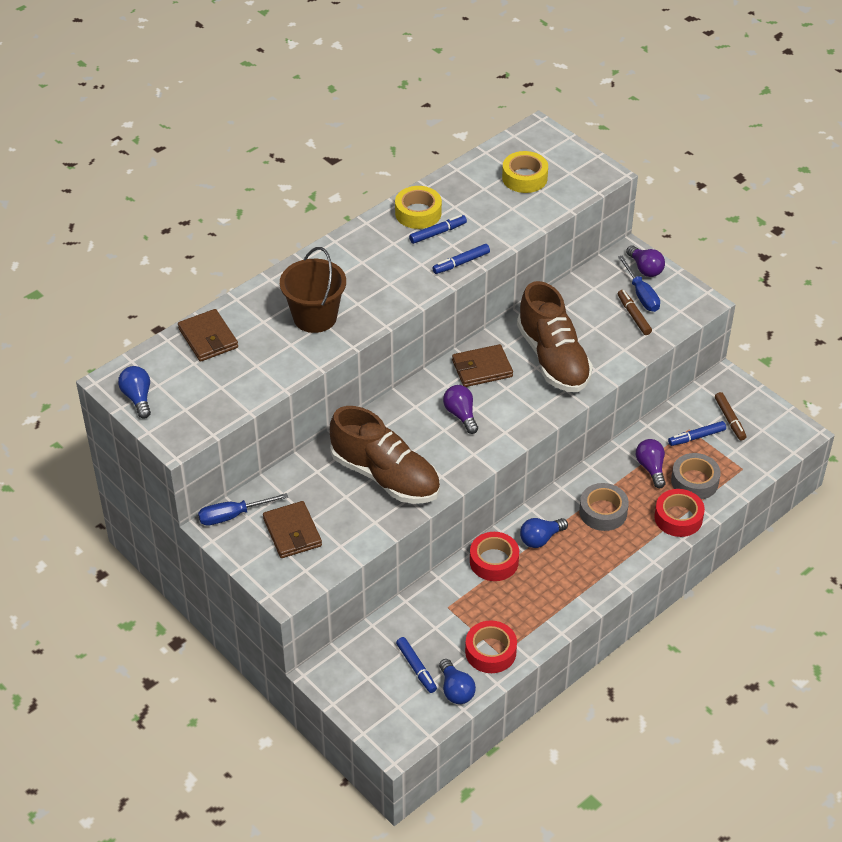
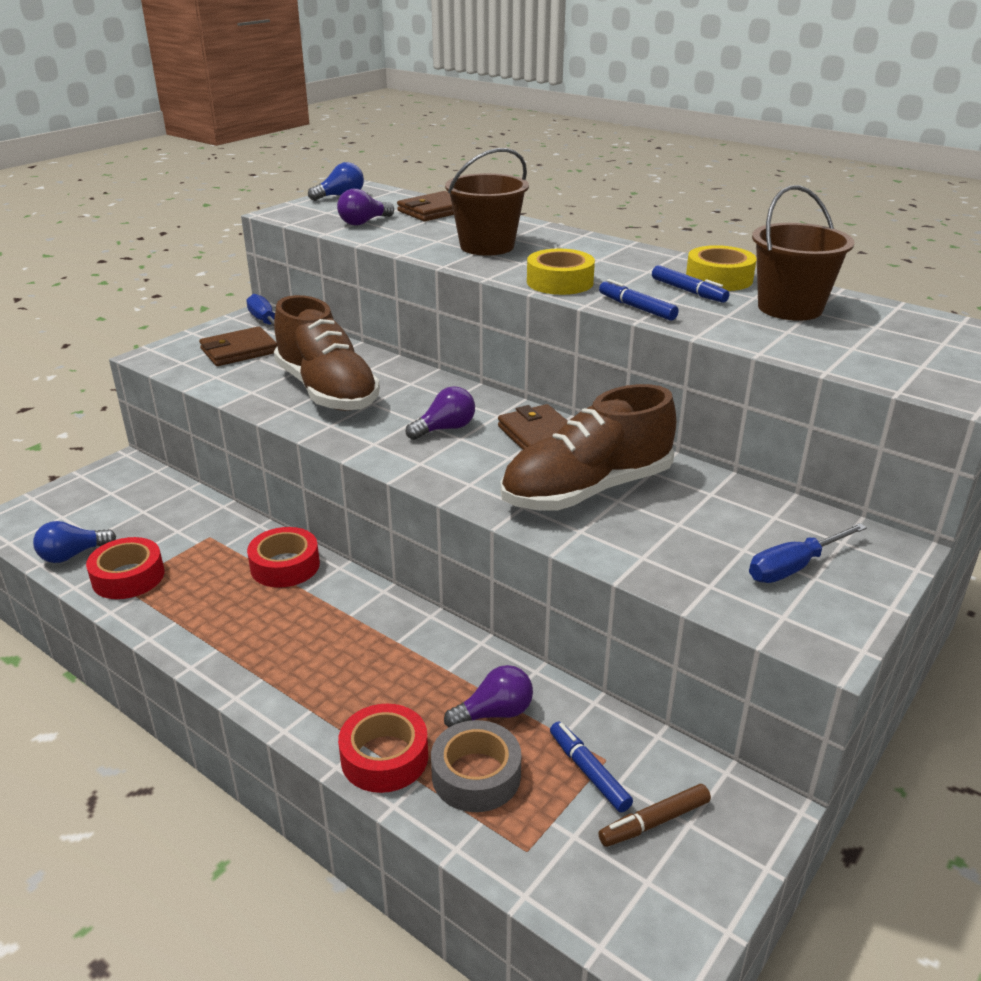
camera: 80 degrees right, 15 degrees down
(385, 476) = (327, 391): brown shoe -> brown shoe turned 60 degrees counterclockwise
(416, 668) = (116, 523): blue marker -> none
(477, 196) = (790, 308): none -> brown bucket
(524, 178) = (868, 334): yellow tape -> yellow tape (560, 282)
(540, 539) = (327, 603): blue light bulb -> none
(603, 512) = (387, 663): grey tape -> none
(633, 316) = (733, 562): brown marker -> none
(645, 269) = (867, 567): purple light bulb -> purple light bulb (364, 222)

